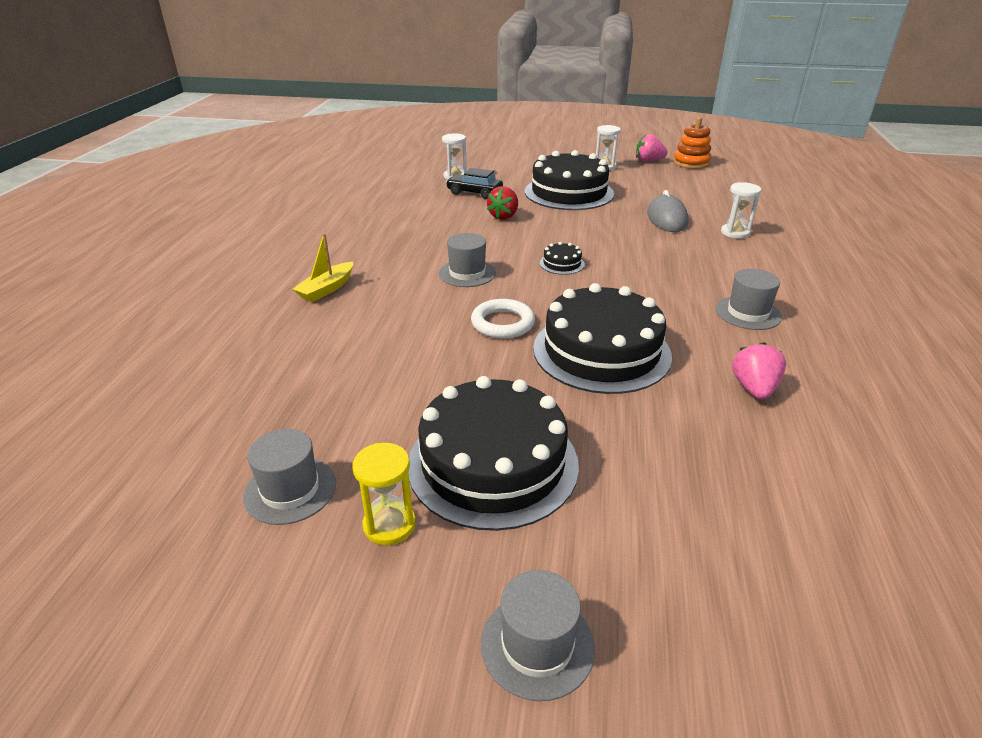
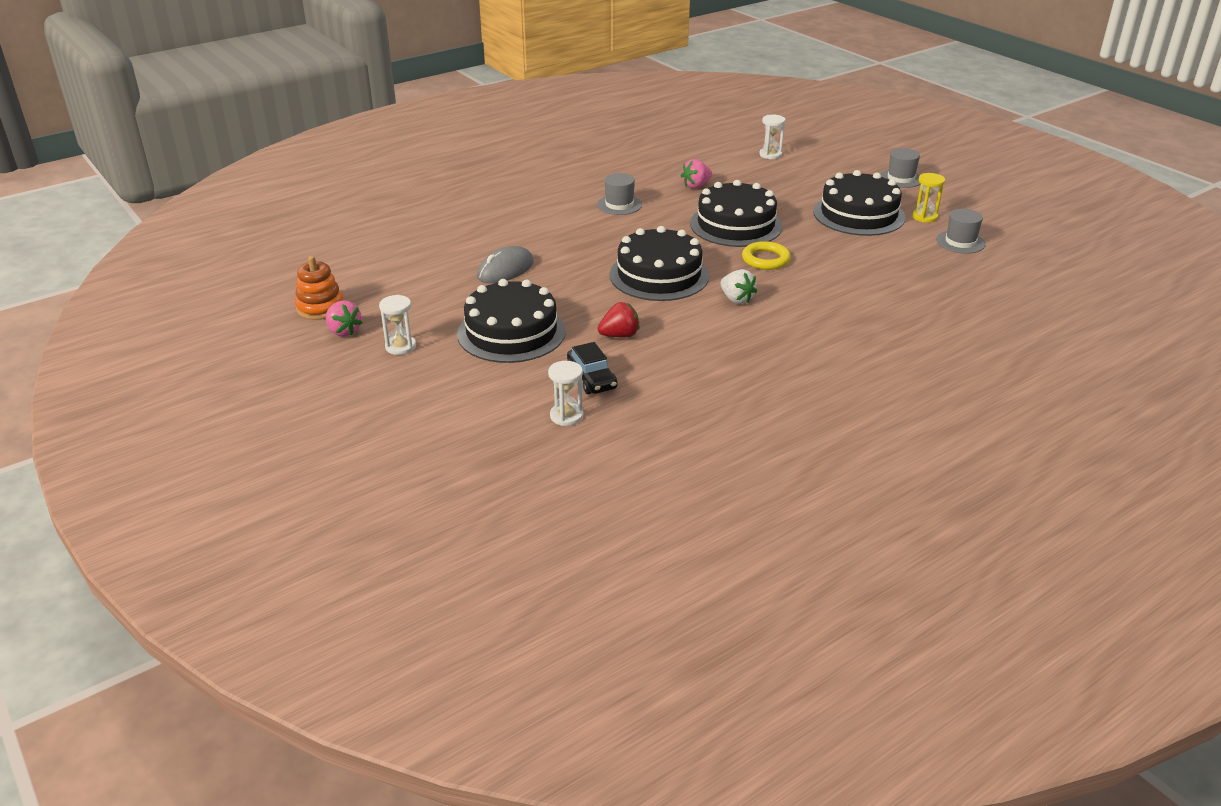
camera: 135 degrees left, 0 degrees up
(327, 289) = (855, 334): yellow boat -> none
(467, 273) = (736, 299): grey hat -> white strawberry
(502, 323) = (765, 259): white ring -> yellow ring
(562, 264) = (659, 275): black cake -> black cake, size x2.46
(735, 233) = (493, 239): white hourglass -> white hourglass (770, 155)

